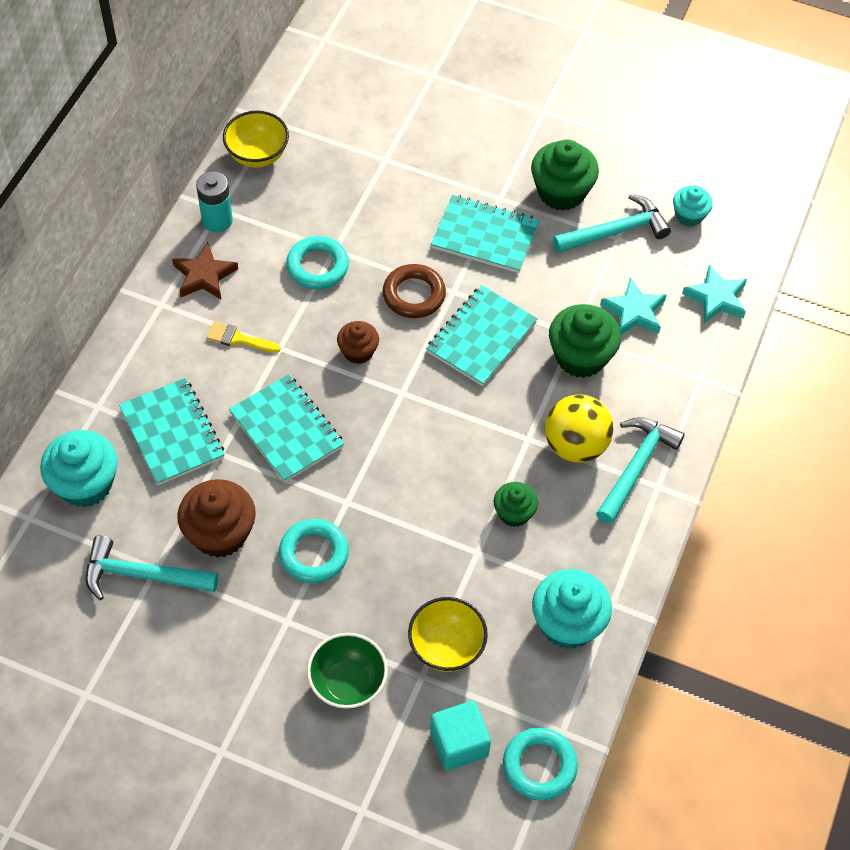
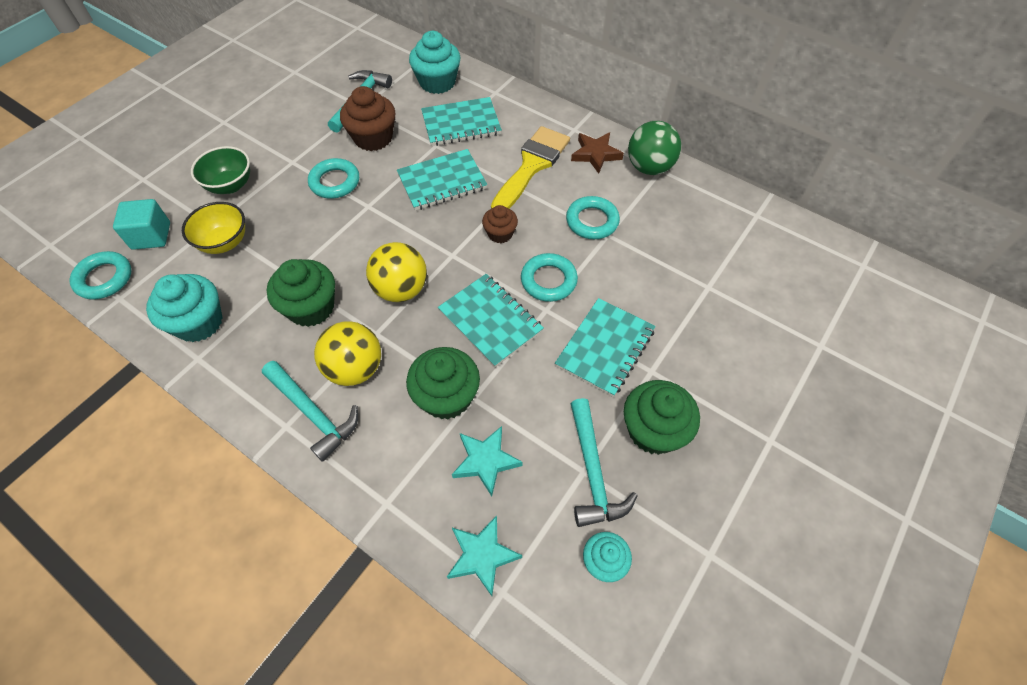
camera: 105 degrees right, 0 degrees up
(217, 220) = (649, 167): turquoise battery -> green ball
(238, 339) = (532, 166): yellow brush -> yellow brush, size x2.16
(257, 155) = (717, 200): yellow bowl -> none
(414, 295) = (548, 280): brown ring -> turquoise ring
(464, 430) = (401, 289): none -> yellow ball
(514, 513) = (311, 308): green cupcake -> green cupcake, size x1.70

